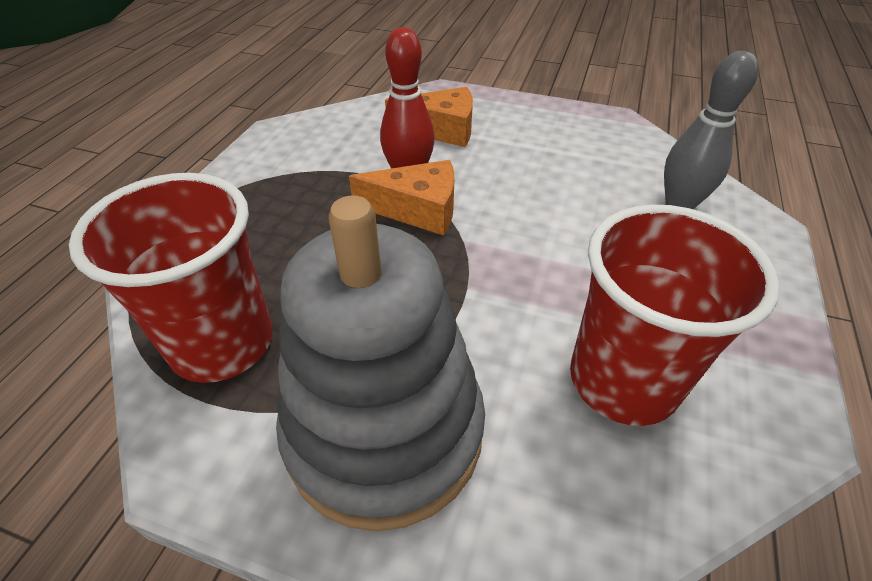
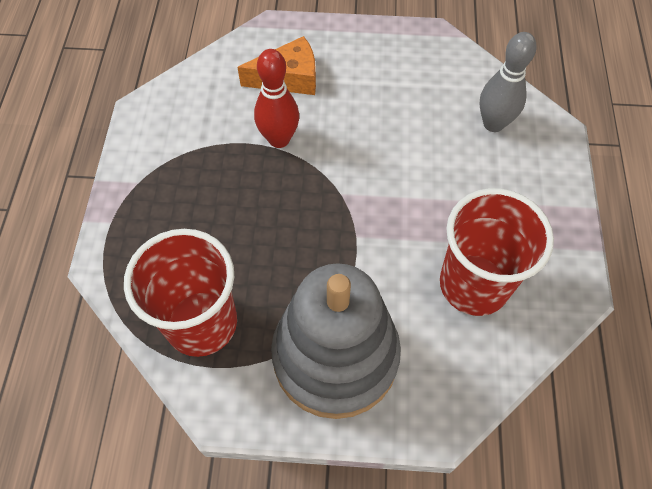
camera: 15 degrees left, 15 degrees up
(417, 210) = (297, 172): orange cheese -> none

